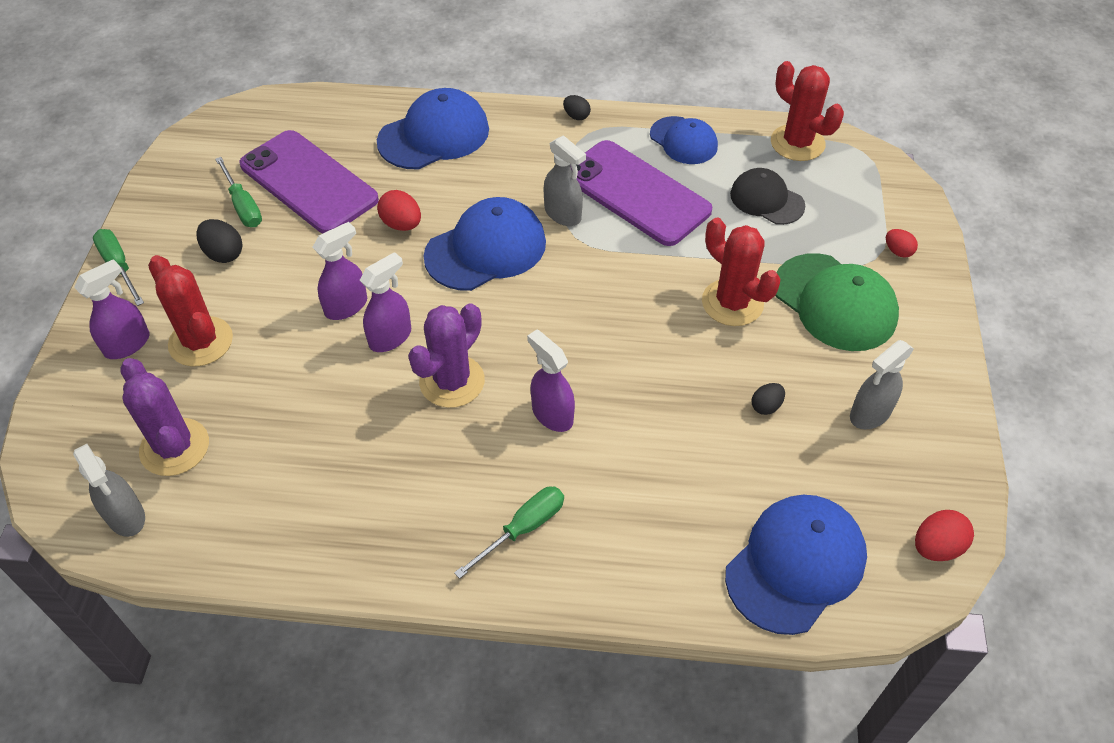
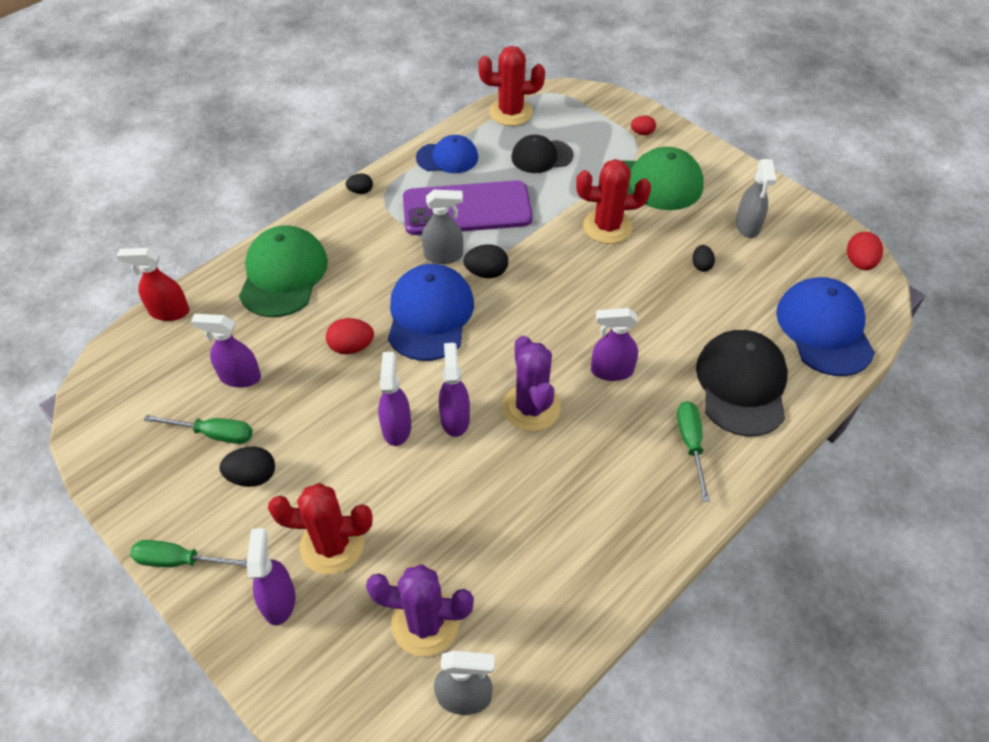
camera: 50 degrees left, 0 degrees up
(308, 182) = (239, 377): purple phone -> purple spray bottle
(332, 102) = (169, 312): none -> red spray bottle
(434, 135) = (283, 275): blue cap -> green cap
(574, 254) = (486, 273): none -> black egg
(640, 530) = (741, 384): none -> black cap

